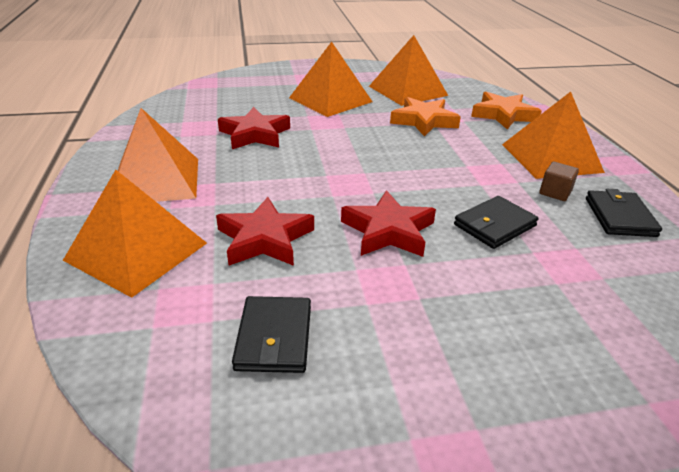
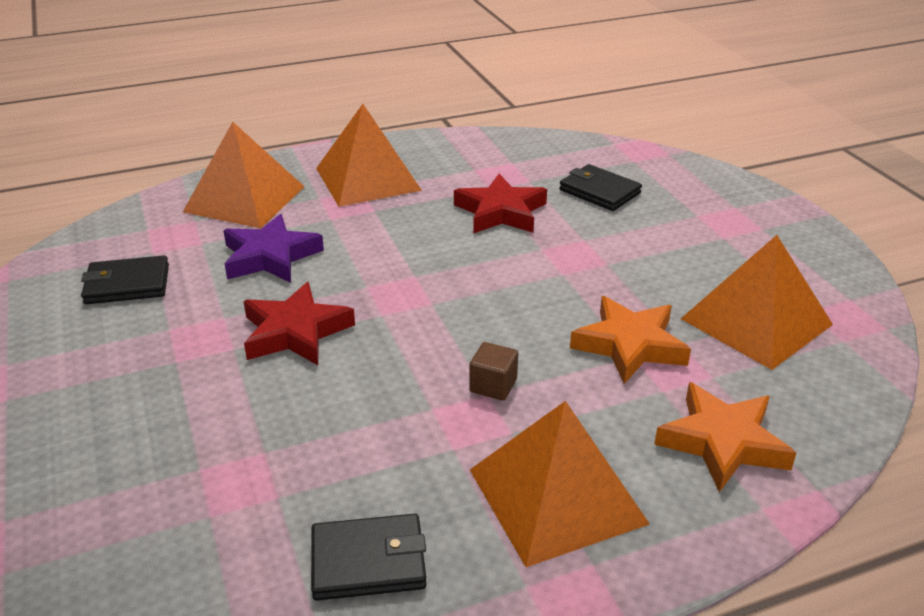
camera: 80 degrees right, 0 degrees up
(265, 239) = (270, 257): red star -> purple star
(330, 100) = (654, 250): orange pyramid -> none
(495, 225) = (320, 418): black wallet -> black wallet (599, 191)
(555, 192) = (429, 489): brown cube -> brown cube (493, 385)

